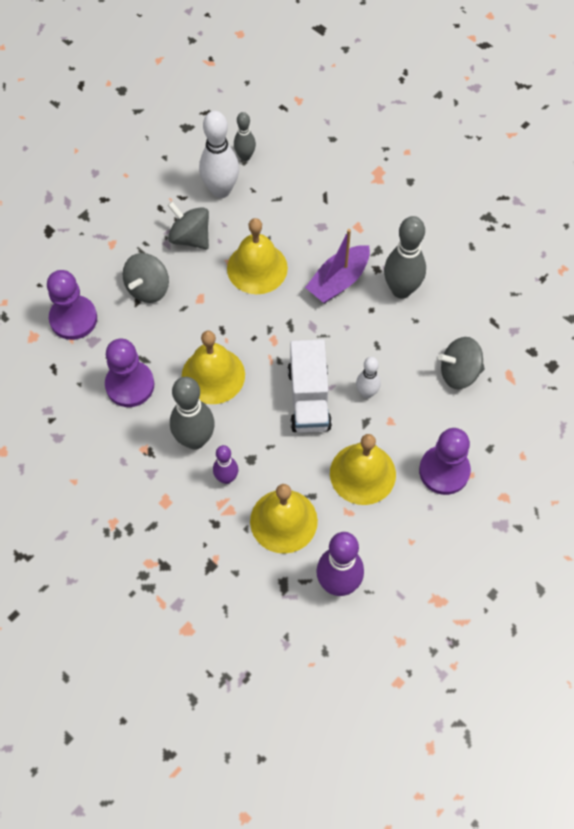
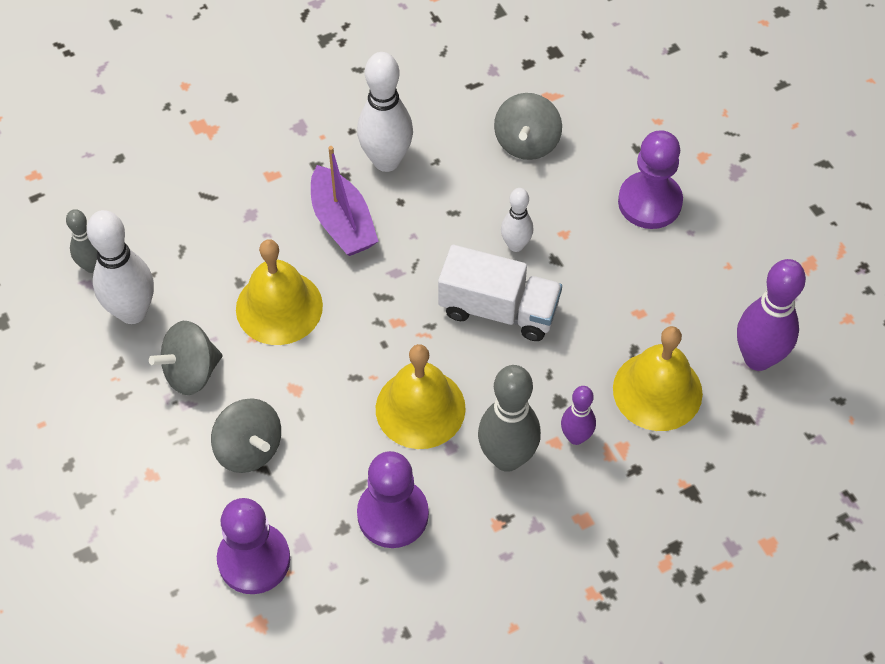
camera: 70 degrees left, 5 degrees down
(362, 473) = (623, 285): yellow bell -> none
(401, 290) = (386, 161): grey bowling pin -> white bowling pin

